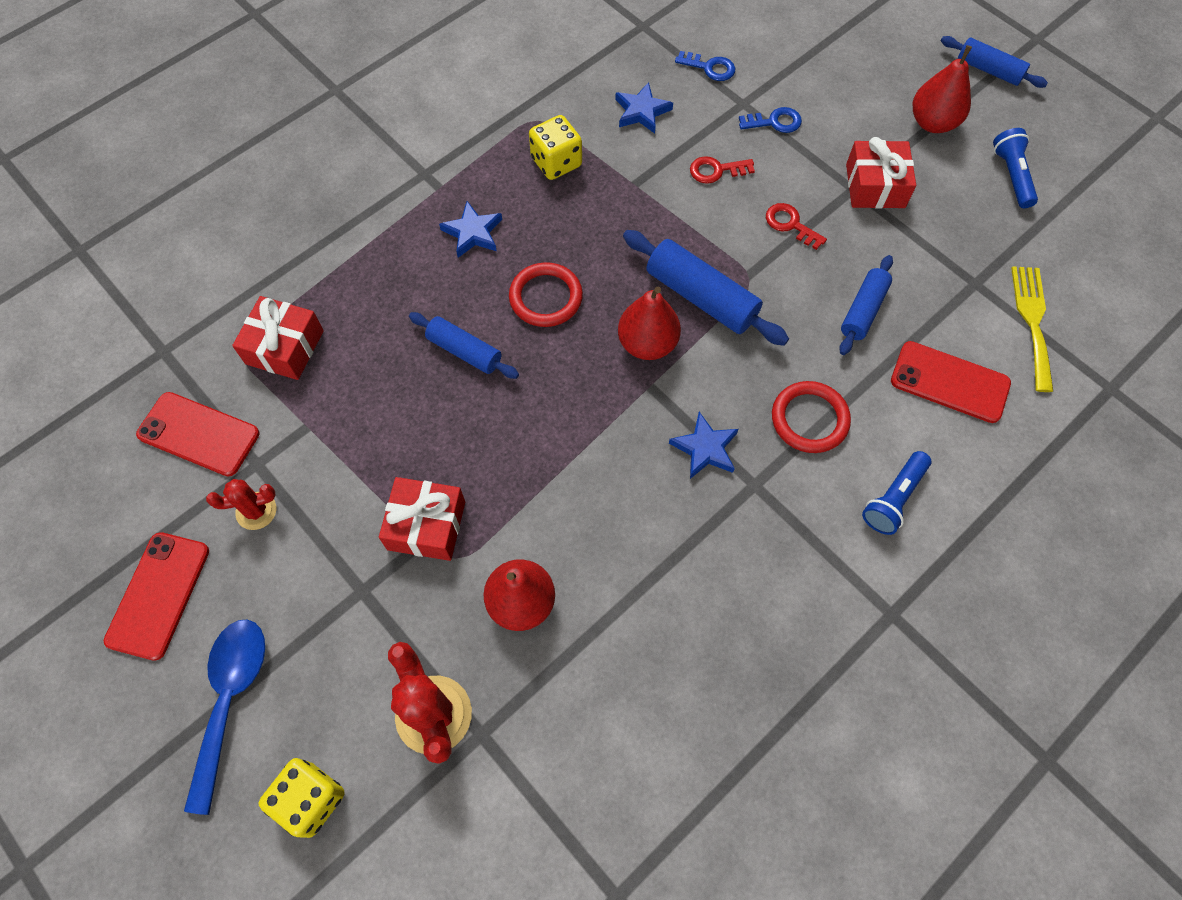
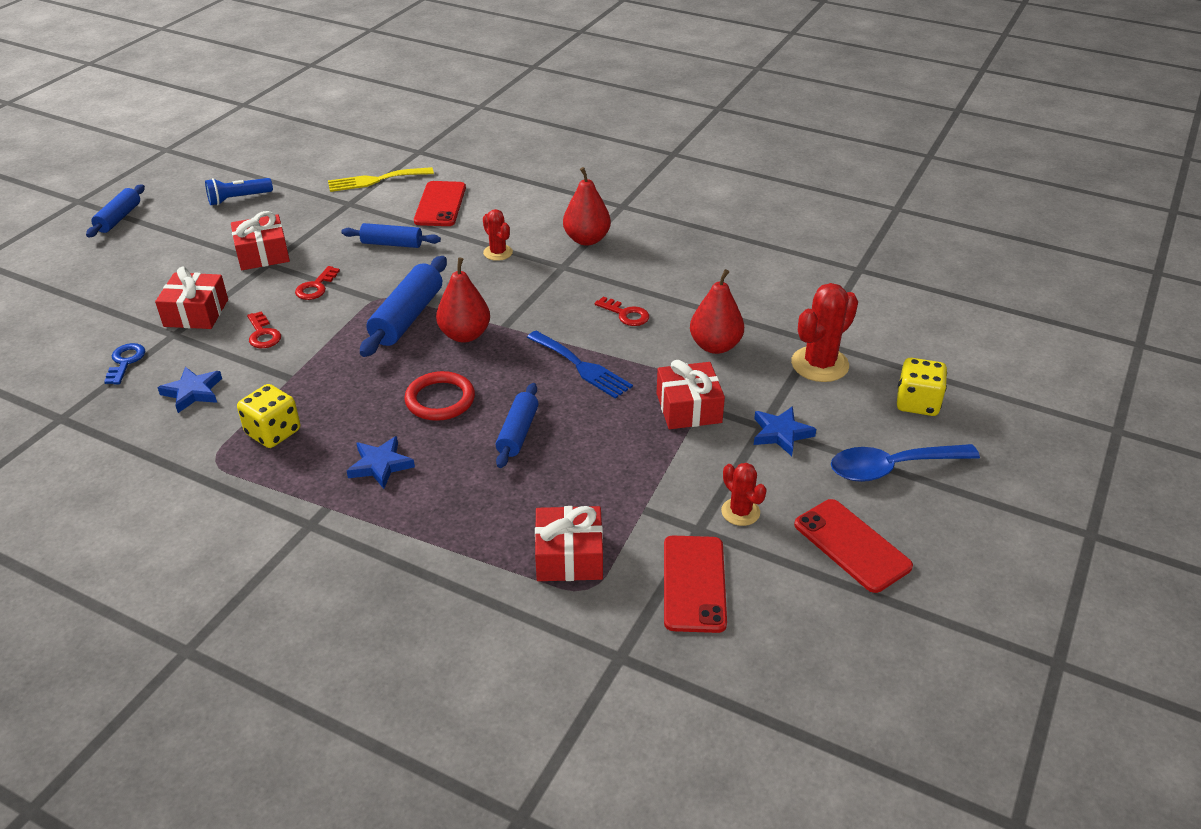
camera: 110 degrees left, 25 degrees down
(158, 595) = (852, 545): red phone -> red phone turned 60 degrees clockwise
(544, 441) = (581, 367): none -> blue fork
(624, 523) = (626, 314): none -> red key
(705, 448) = (545, 291): blue star -> blue star (781, 433)
(774, 122) = (196, 313): blue key -> red gift
(809, 419) = (498, 252): red ring -> red cactus
(893, 499) = (542, 214): blue flashlight -> none
(932, 123) = (185, 237): red pear -> red pear (586, 239)

